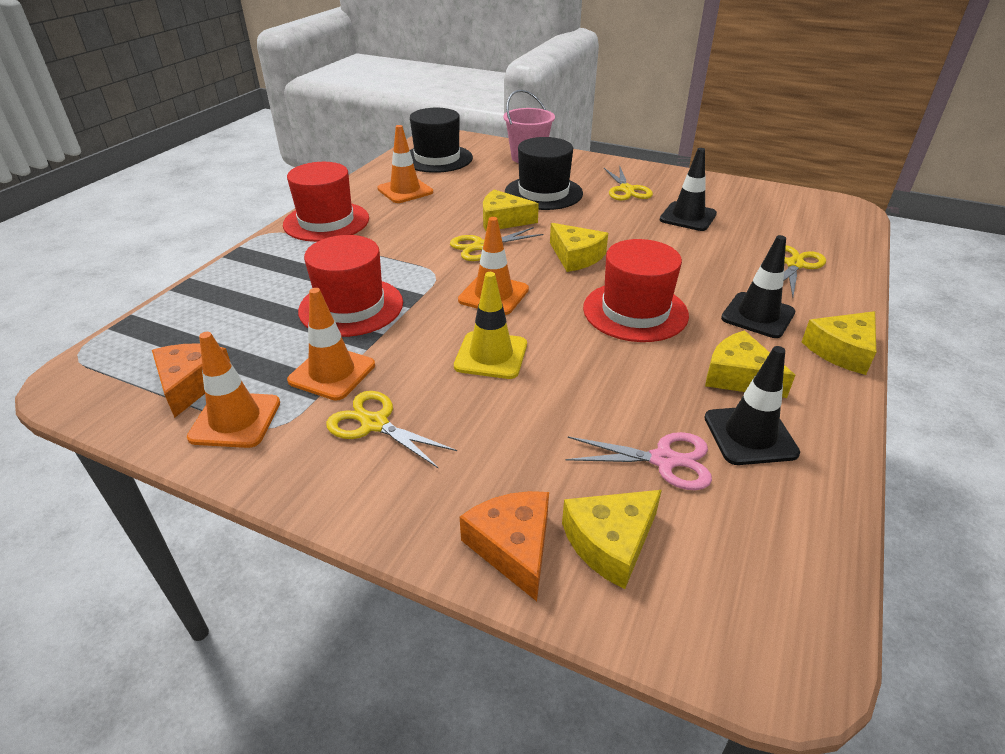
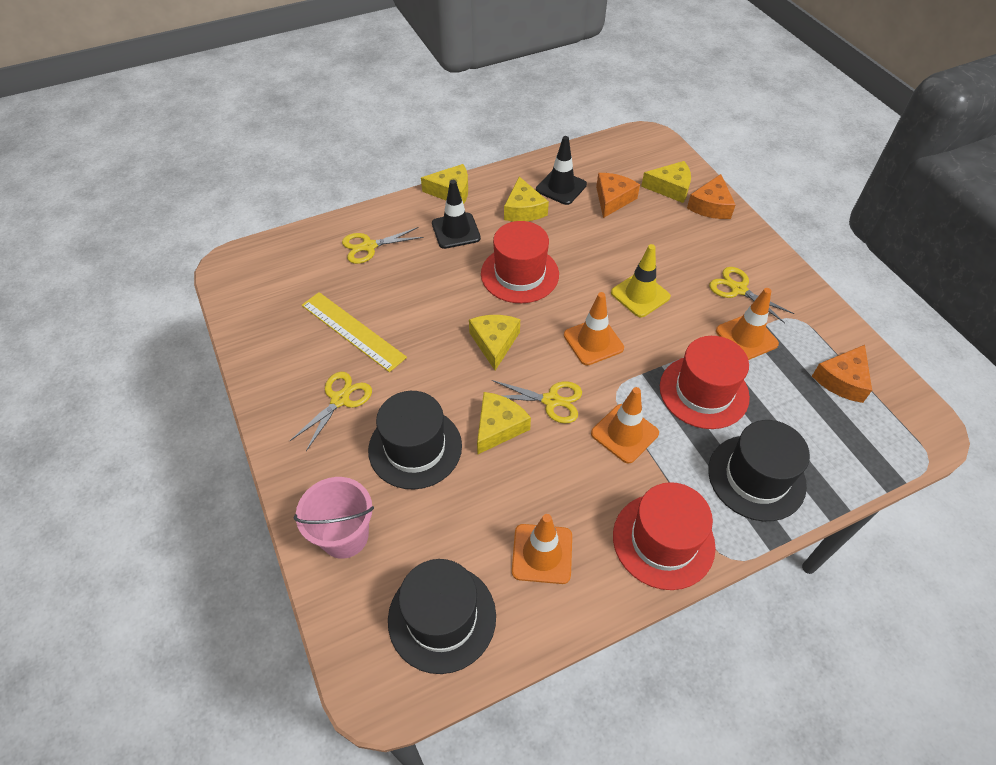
camera: 140 degrees left, 15 degrees up
(235, 420) = (818, 335): orange traffic cone -> orange traffic cone (624, 433)
(267, 275) = (756, 477): none -> black hat
(374, 424) = (738, 289): yellow scissors -> yellow scissors turned 150 degrees clockwise
(503, 220) = (498, 427): yellow cheese -> yellow cheese turned 105 degrees counterclockwise
(664, 460) = (612, 199): pink scissors -> orange cheese
(688, 217) = (352, 331): black traffic cone -> yellow ruler

